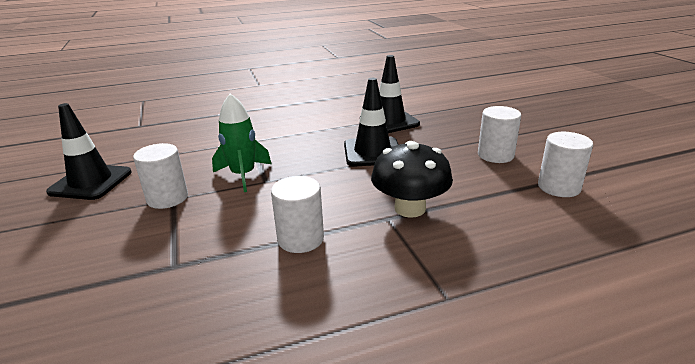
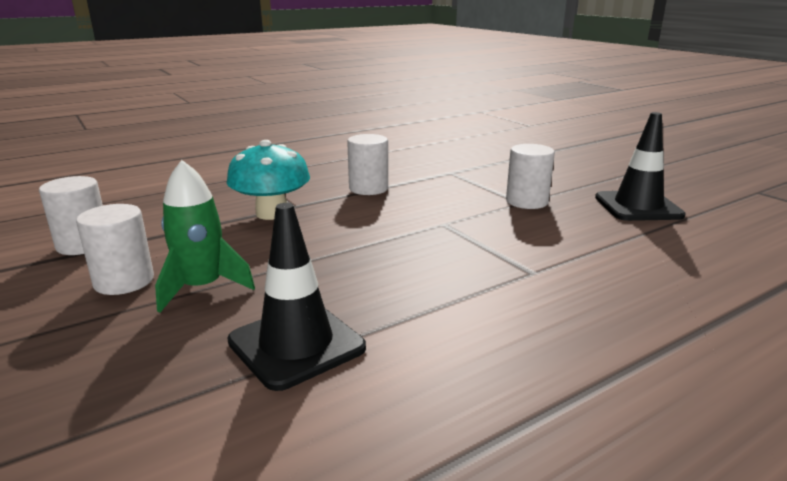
camera: 165 degrees right, 5 degrees down
(243, 175) = (477, 226): green rocket -> green rocket (202, 288)
(372, 152) = (321, 269): black traffic cone -> none
(410, 208) = (272, 213): black mushroom -> turquoise mushroom

